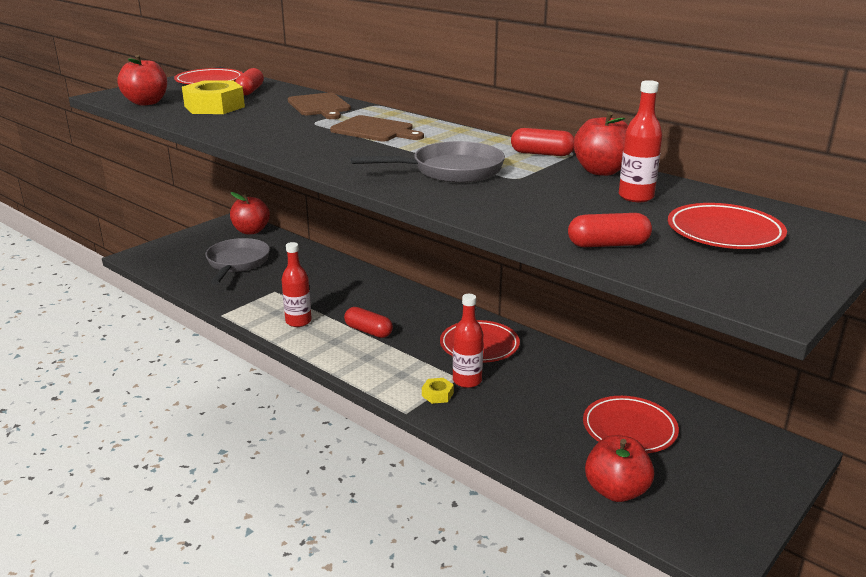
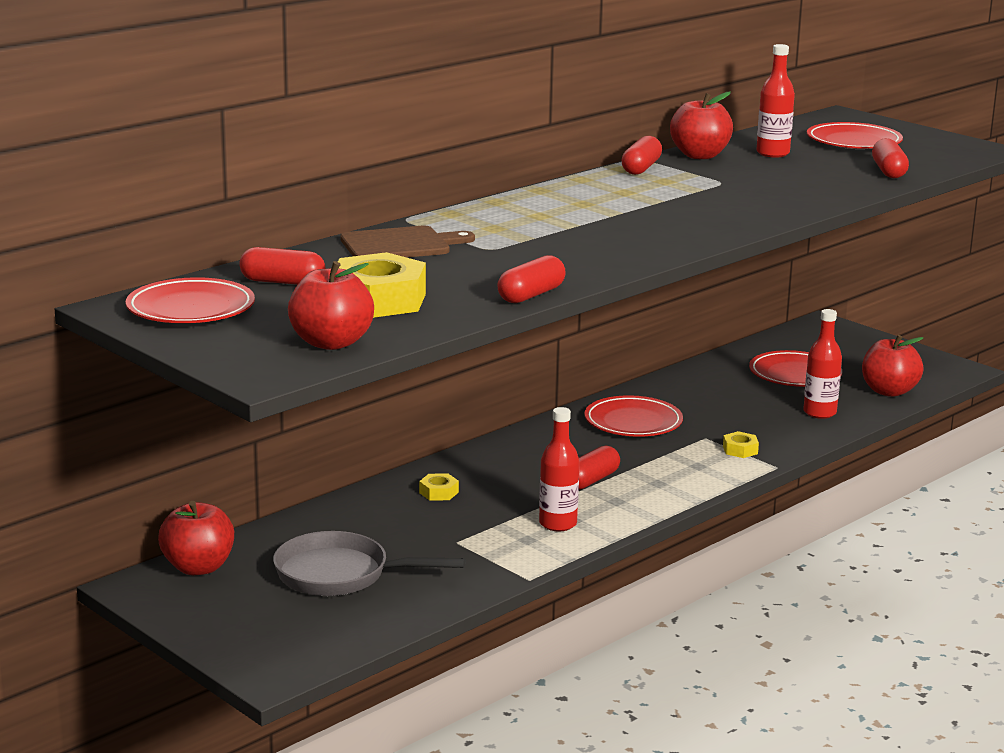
camera: 85 degrees left, 5 degrees down
(215, 133) = (531, 295): none -> red capsule
(344, 282) = (438, 492): none -> yellow nut
(375, 130) = (534, 222): brown cutting board -> none
(451, 171) = (699, 201): grey pan -> none
(467, 381) = (711, 434): red bottle -> red bottle (819, 413)

